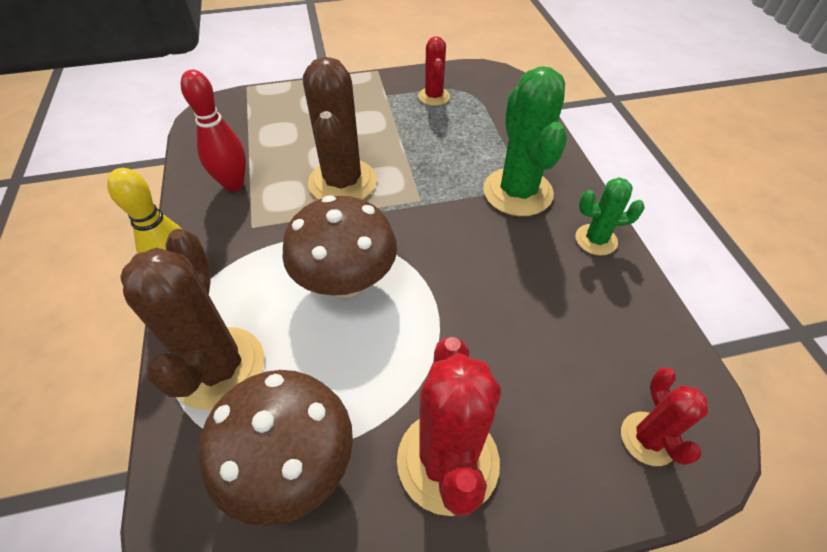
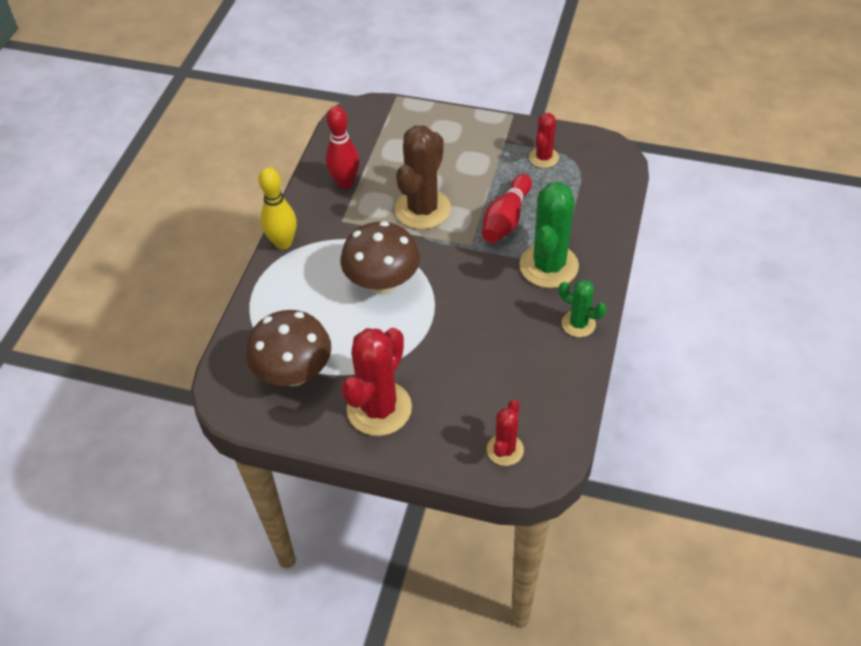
camera: 30 degrees right, 0 degrees up
(219, 368) = (279, 305): brown cactus -> none
(439, 162) = (506, 219): none -> red bowling pin

